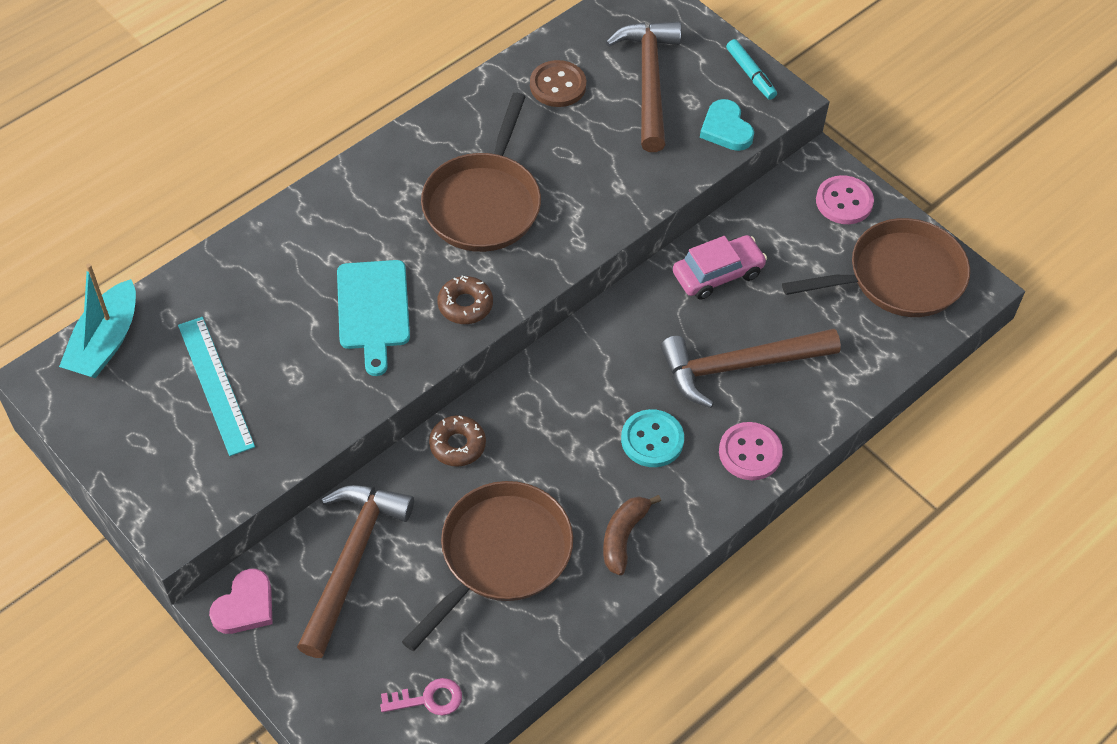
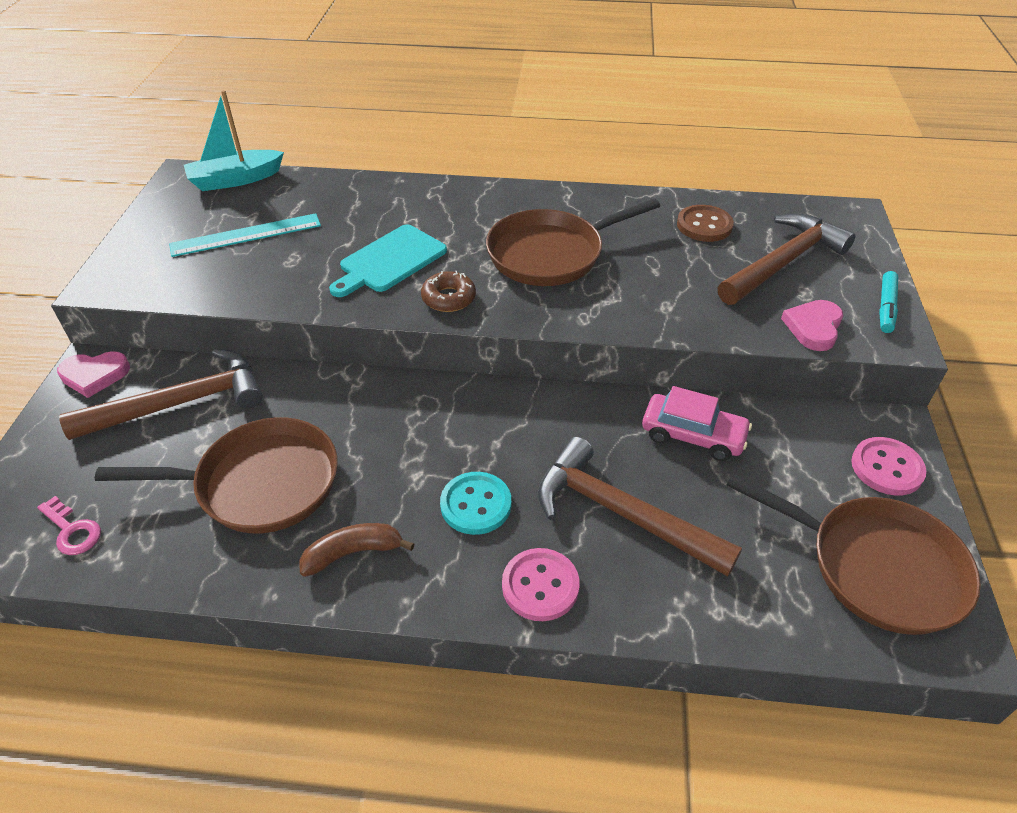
camera: 50 degrees right, 10 degrees down
(215, 385) = (246, 235): turquoise ruler -> turquoise ruler turned 45 degrees clockwise
(457, 445) = (344, 392): brown donut -> none
(726, 129) = (813, 327): turquoise heart -> pink heart

